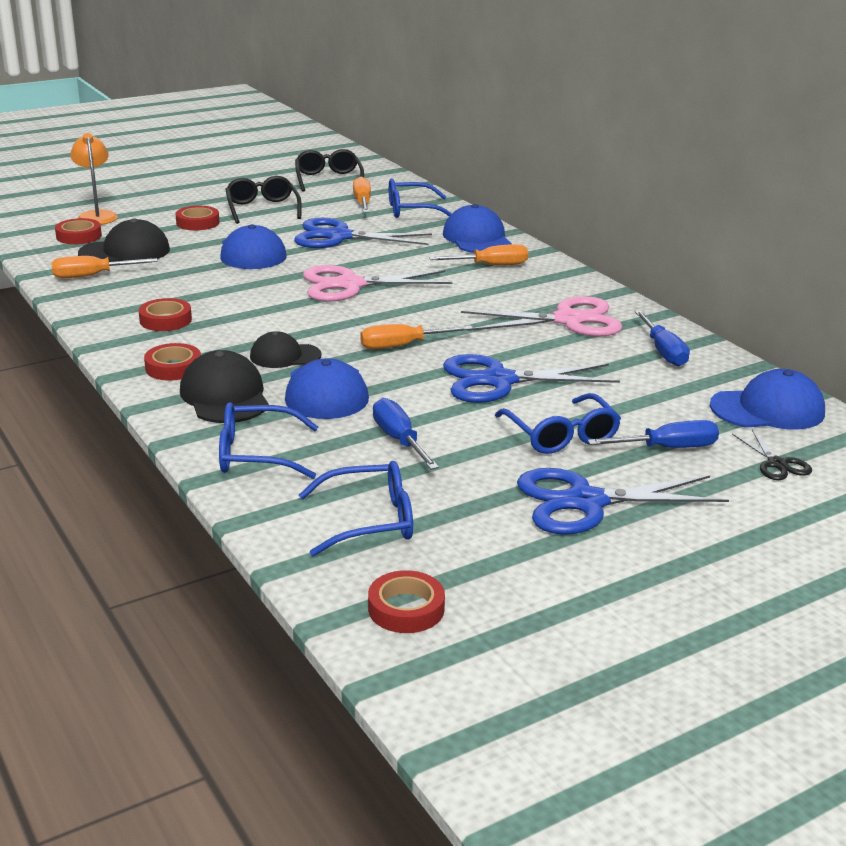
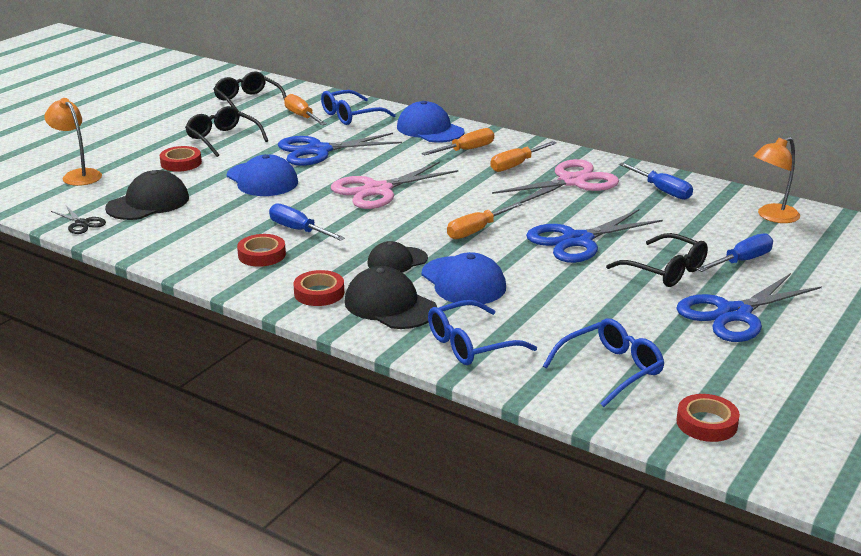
camera: 25 degrees left, 0 degrees up
(79, 236) = (86, 198): red tape -> none
(91, 276) = (145, 231): orange screwdriver -> orange screwdriver (516, 165)
(399, 439) = (560, 304): blue screwdriver -> blue screwdriver (298, 230)
(561, 435) = (665, 270): blue glasses -> black glasses
(767, 409) = (772, 217): blue cap -> orange lamp
(777, 464) = (818, 254): black scissors -> black scissors (82, 223)

